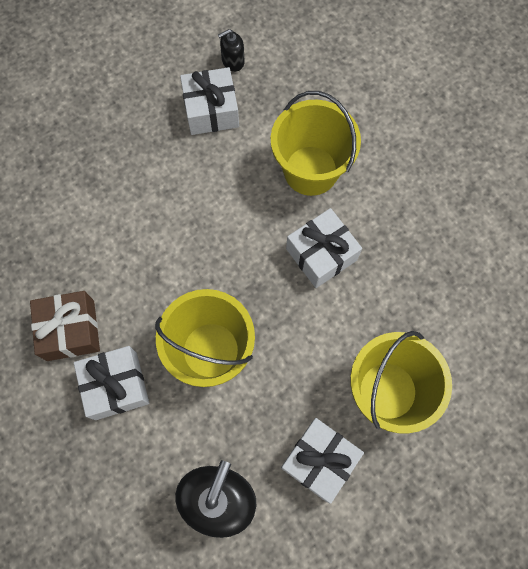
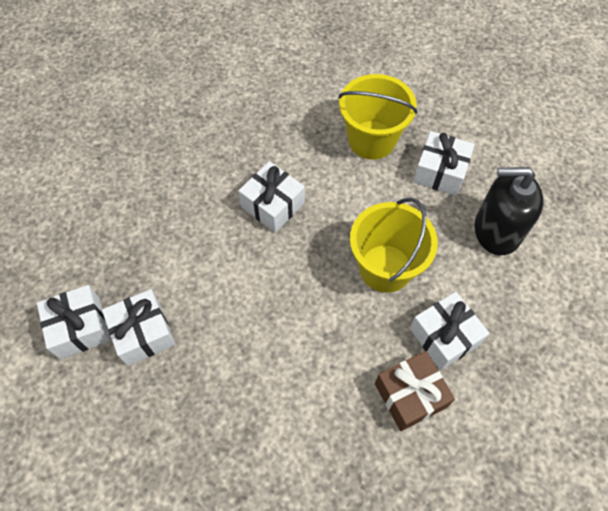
camera: 105 degrees left, 10 degrees down
(233, 61) = (80, 328): black soap dispenser -> white gift
(310, 170) = (193, 230): yellow bucket -> none

